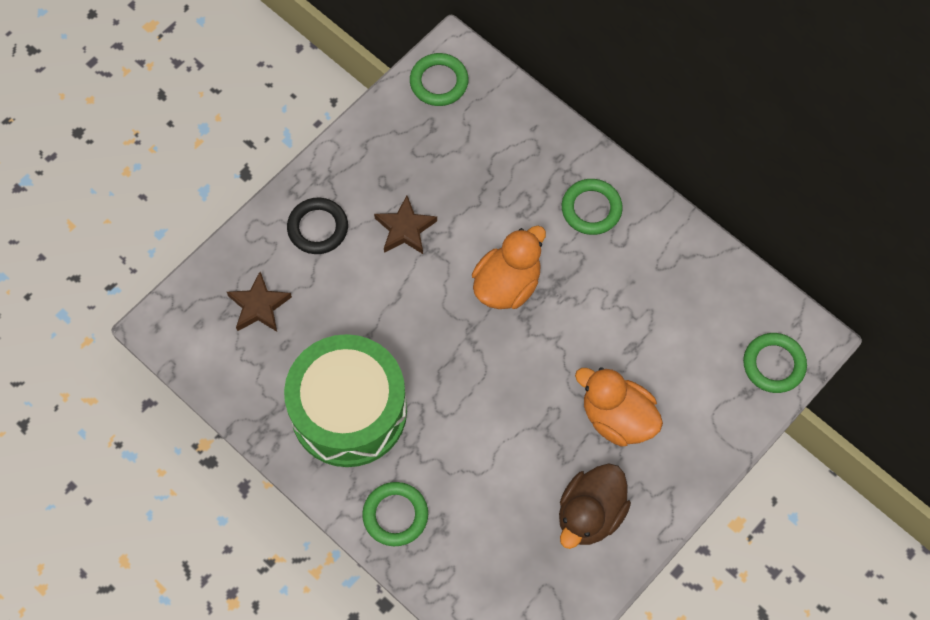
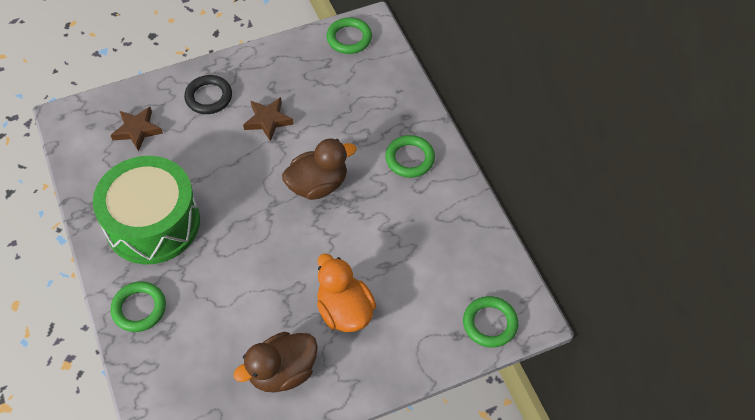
camera: 25 degrees right, 10 degrees down
(507, 284) = (318, 185): orange duck -> brown duck

